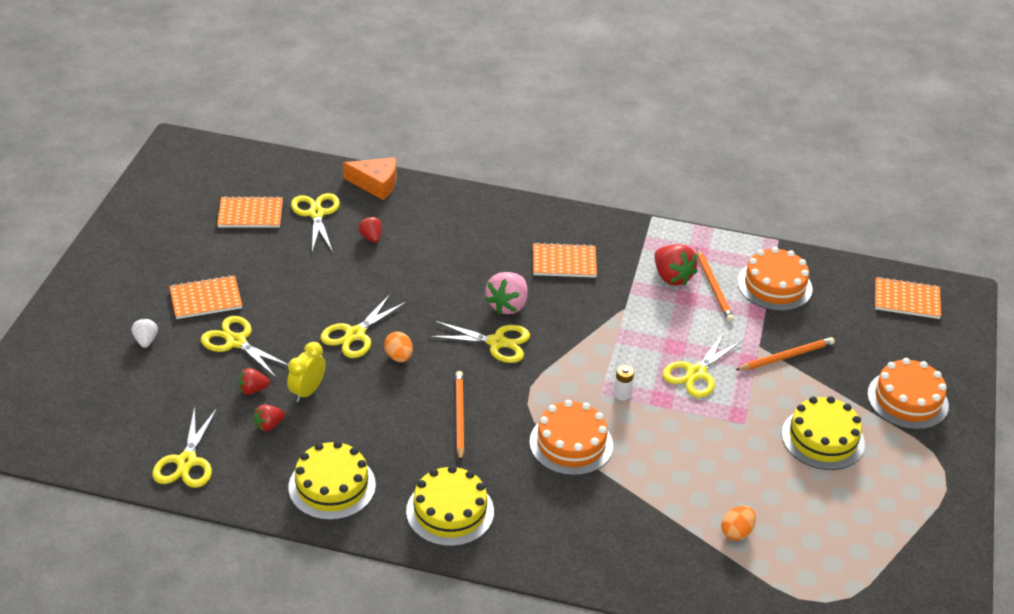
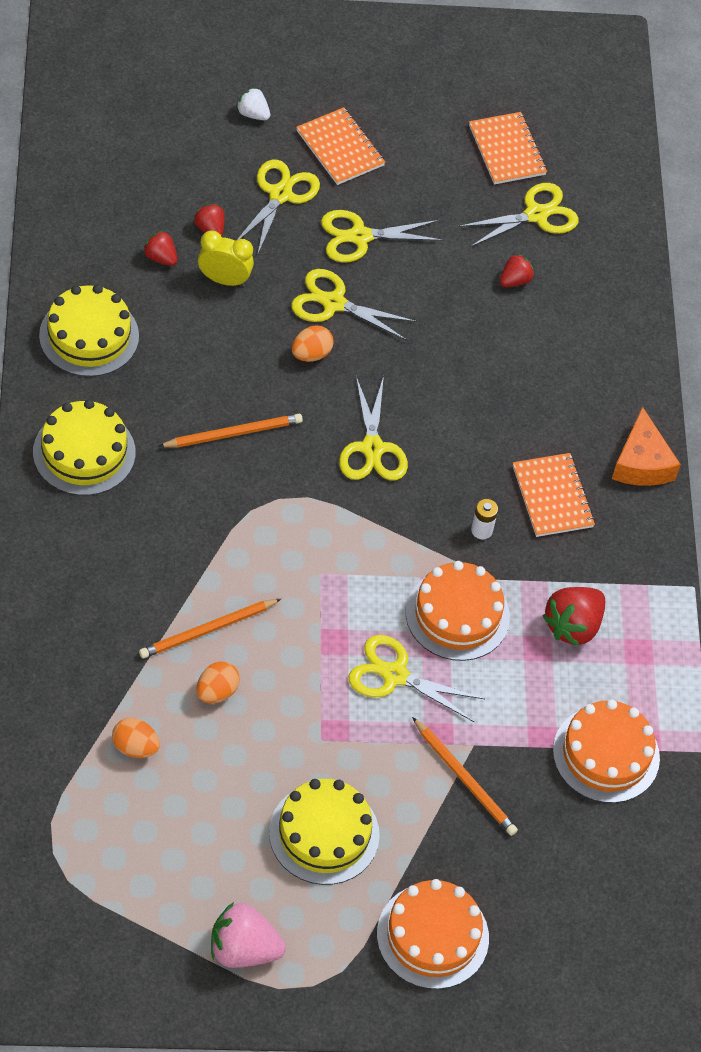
camera: 70 degrees right, 15 degrees up
(146, 340) = (253, 114): white strawberry -> white strawberry turned 120 degrees counterclockwise
(187, 462) = (84, 200): yellow scissors -> yellow scissors (359, 237)
(376, 184) = (622, 262): orange cheese -> orange cheese (641, 463)
(507, 305) = (444, 448): pink strawberry -> pink strawberry (243, 949)
(571, 443) = (226, 554): orange cake -> orange cake (457, 614)
(622, 394) = (328, 596): white battery -> white battery (481, 530)
(694, 474) = (216, 691): none -> orange egg
(714, 287) = (572, 679): orange pencil -> orange pencil (207, 630)
(907, 300) = (642, 930): orange notebook -> none

